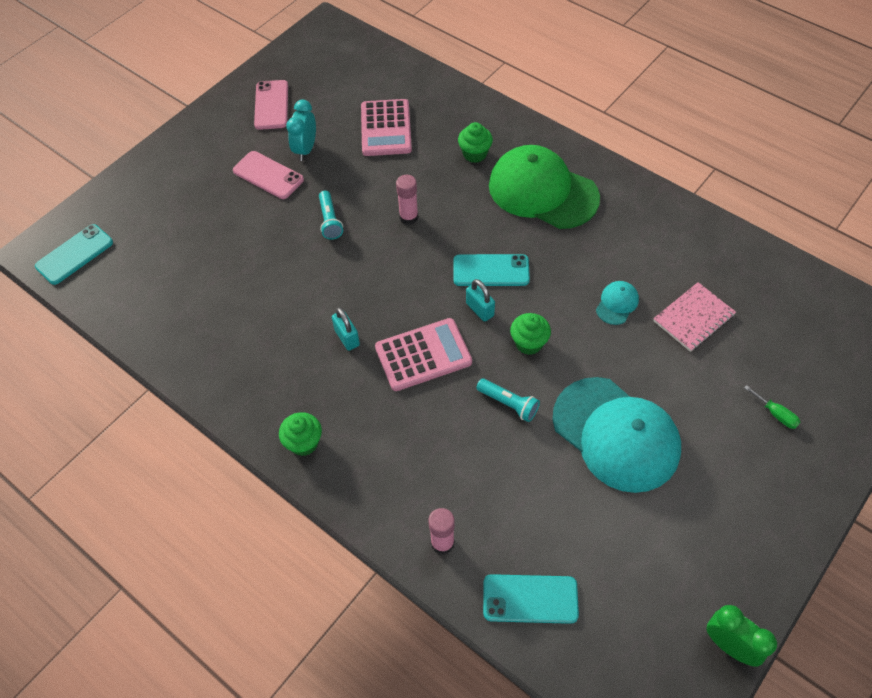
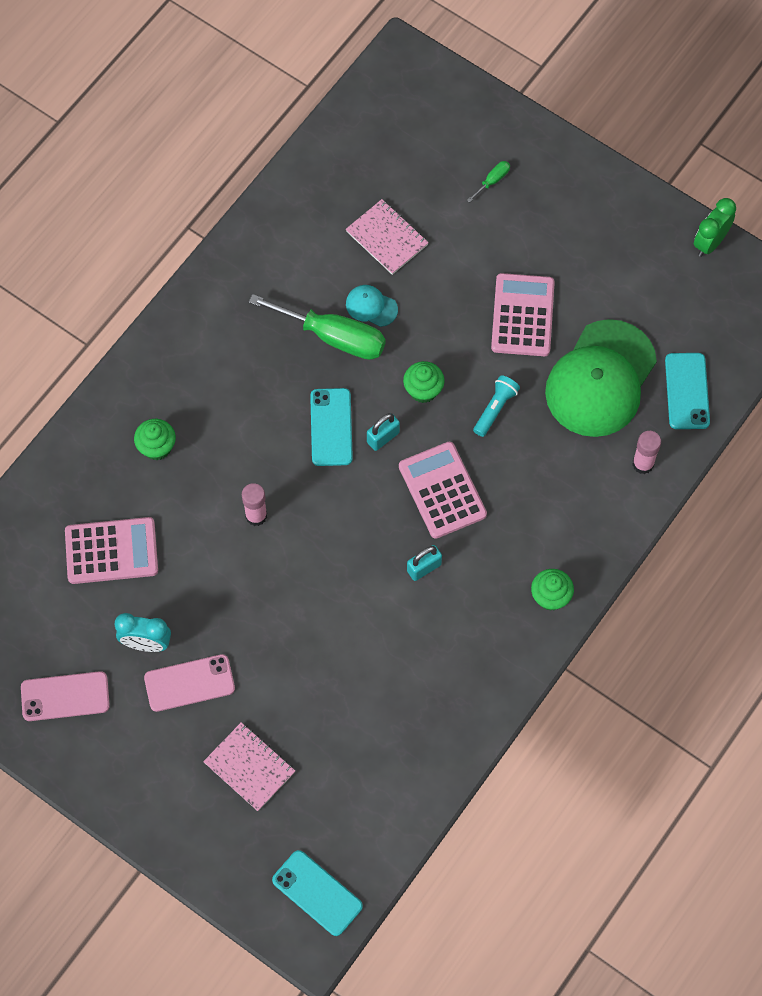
camera: 95 degrees left, 10 degrees up
(190, 212) = (249, 767): none -> pink notebook
(268, 175) = (189, 683): pink phone -> pink phone turned 45 degrees clockwise
(330, 221) = (262, 602): turquoise flashlight -> none
(542, 191) = (216, 374): green cap -> green cap (600, 379)
(583, 274) = (334, 337): none -> green screwdriver
(616, 434) = (523, 315): turquoise cap -> pink calculator

